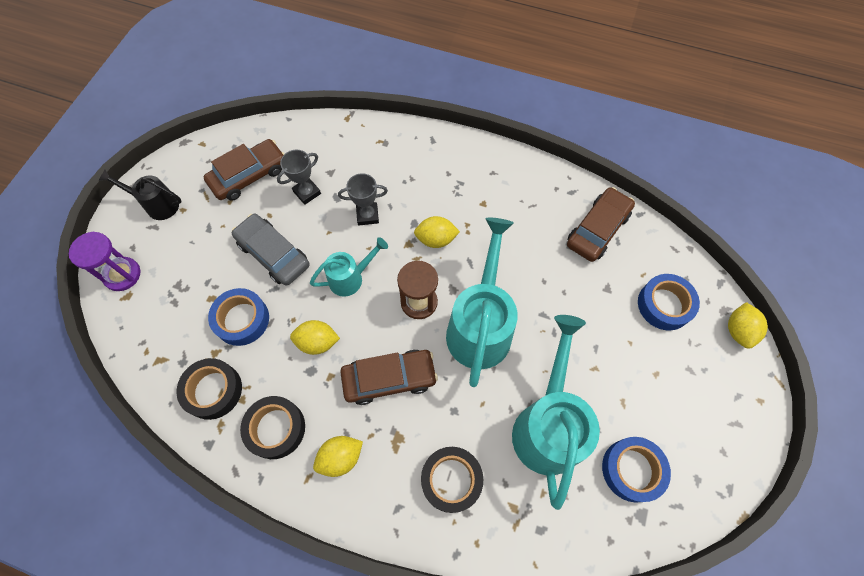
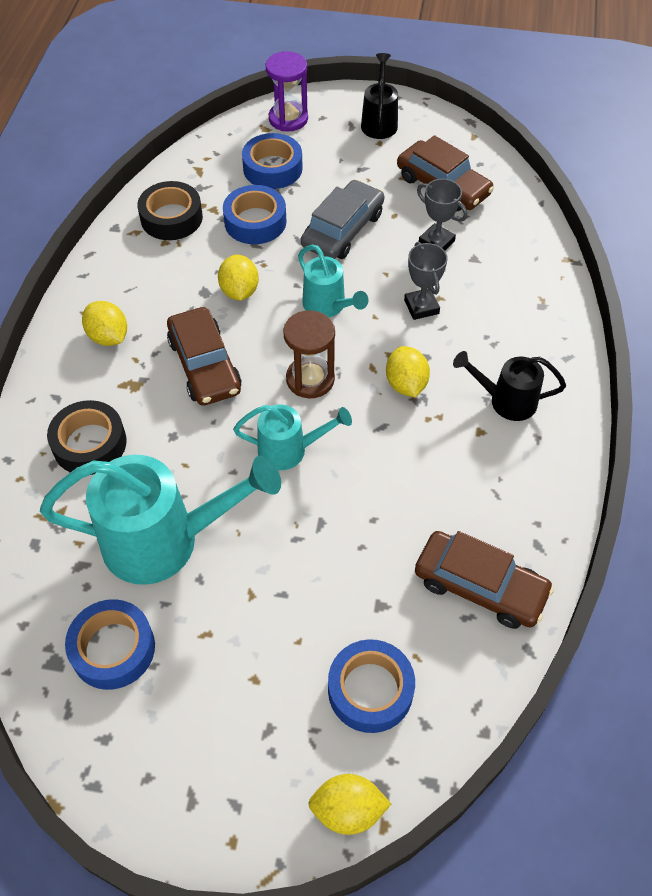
camera: 80 degrees right, 10 degrees down
(181, 297) = (272, 168): none -> blue tape
(276, 428) = (135, 276): black tape -> none
(461, 183) = (506, 401): none -> black watering can
(480, 326) = (289, 450): turquoise watering can -> turquoise watering can, size x0.54

